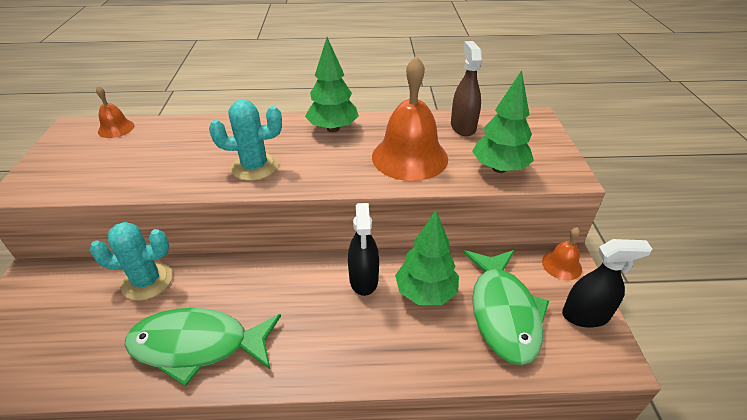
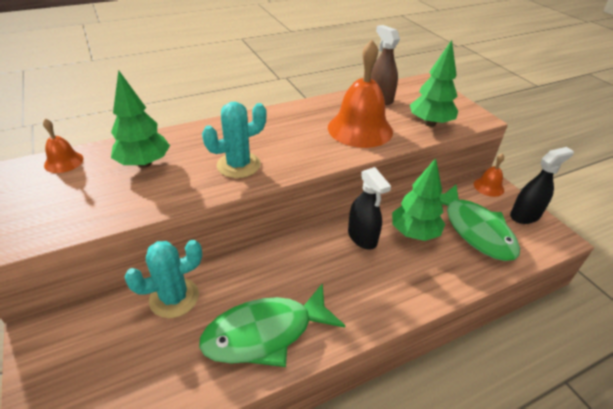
camera: 25 degrees left, 0 degrees up
(333, 129) = (280, 119): green tree -> green tree (144, 163)

